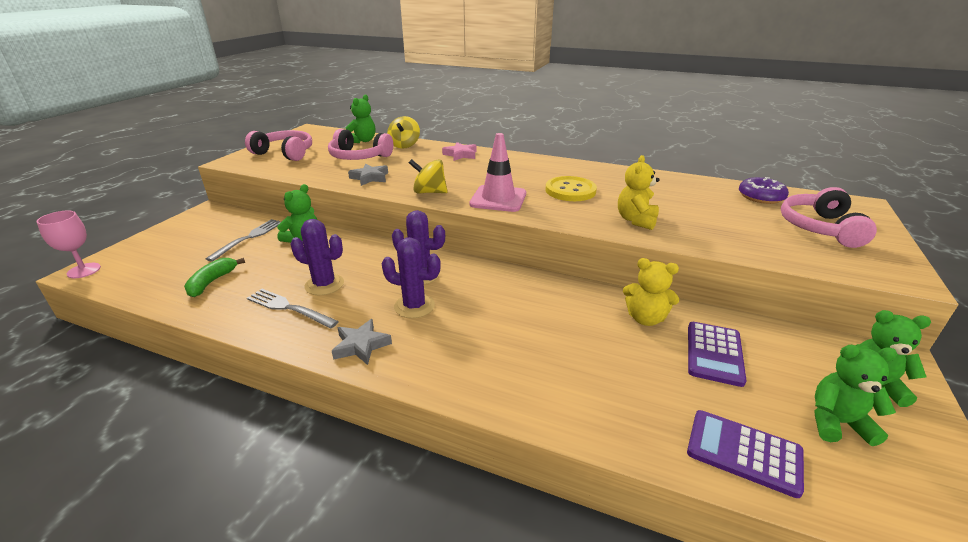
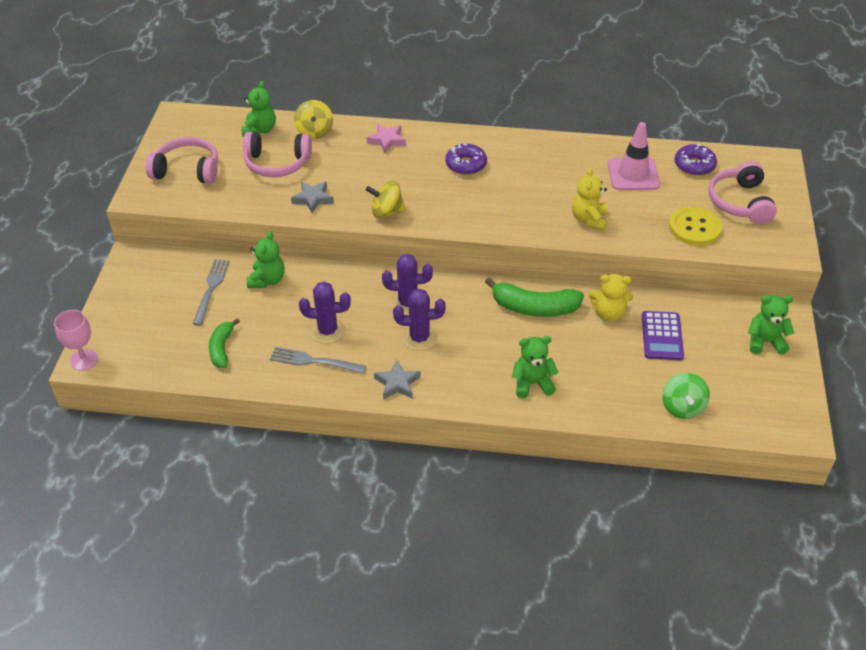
camera: 15 degrees left, 15 degrees up
(498, 199) = (457, 211): pink traffic cone -> pink traffic cone (633, 174)
(522, 173) = (466, 164): none -> purple donut
(557, 299) = (534, 308): none -> green banana
(570, 191) = (521, 185): yellow button -> yellow button (694, 228)
(743, 452) = (682, 407): purple calculator -> green spinning top
(837, 423) = (740, 374): green teddy bear -> green teddy bear (532, 383)

